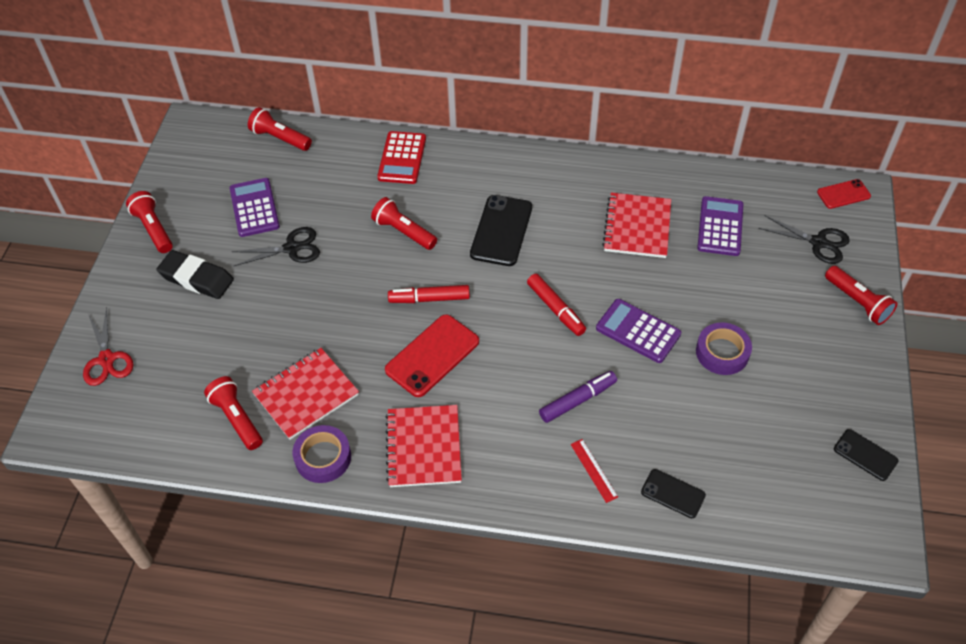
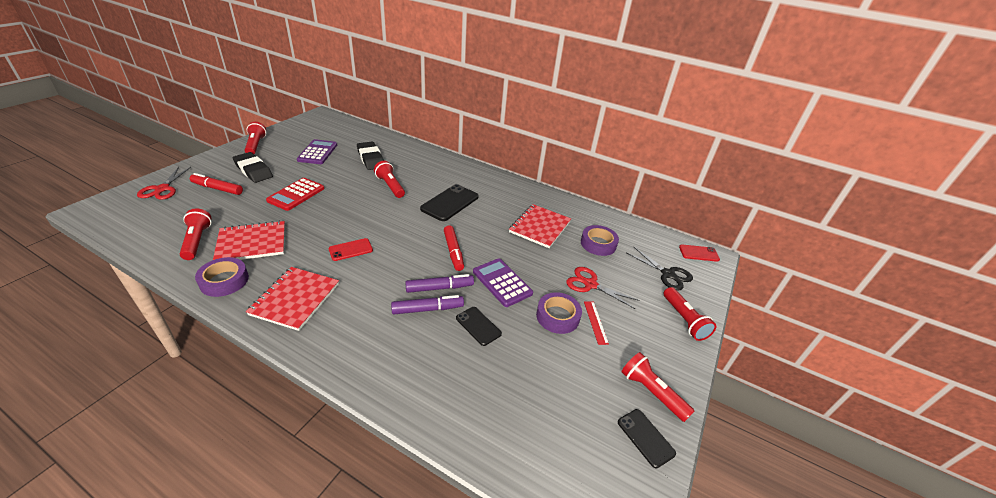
camera: 15 degrees right, 15 degrees down
(280, 138) = (360, 131): red flashlight -> red flashlight (651, 392)
(292, 248) = (319, 174): black scissors -> none
(339, 190) = (371, 159): none -> black eraser
(402, 158) = (419, 156): red calculator -> red calculator (296, 194)
(429, 299) = (376, 221): red marker -> red marker (217, 188)
(432, 356) = (351, 250): red phone -> red phone, size x0.58
(573, 367) = (439, 288): none -> purple marker
(593, 470) = (404, 360): red ruler -> red ruler (595, 322)
(673, 494) = (455, 403): black phone -> black phone (478, 326)
(720, 227) = (598, 244): purple calculator -> purple tape
(738, 293) = (590, 284): none -> red scissors

